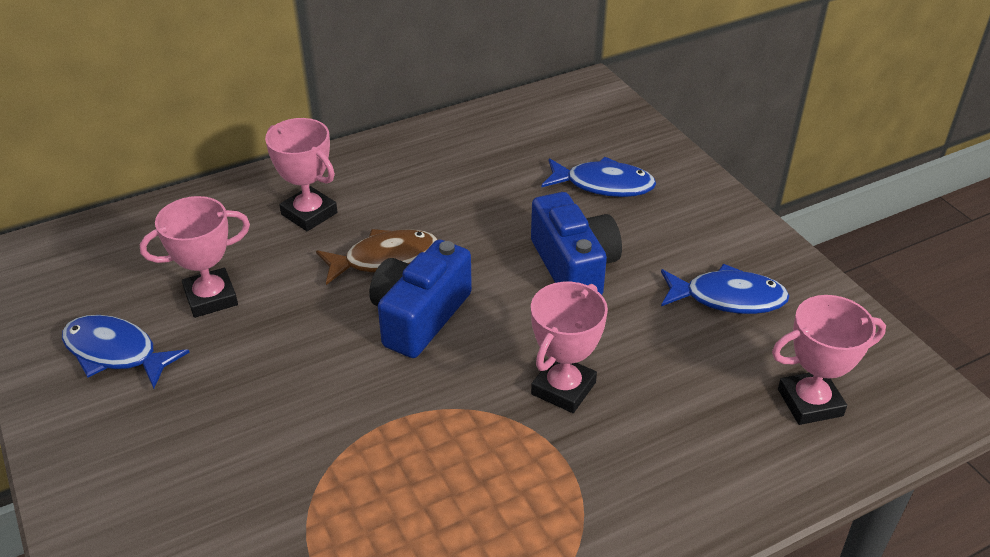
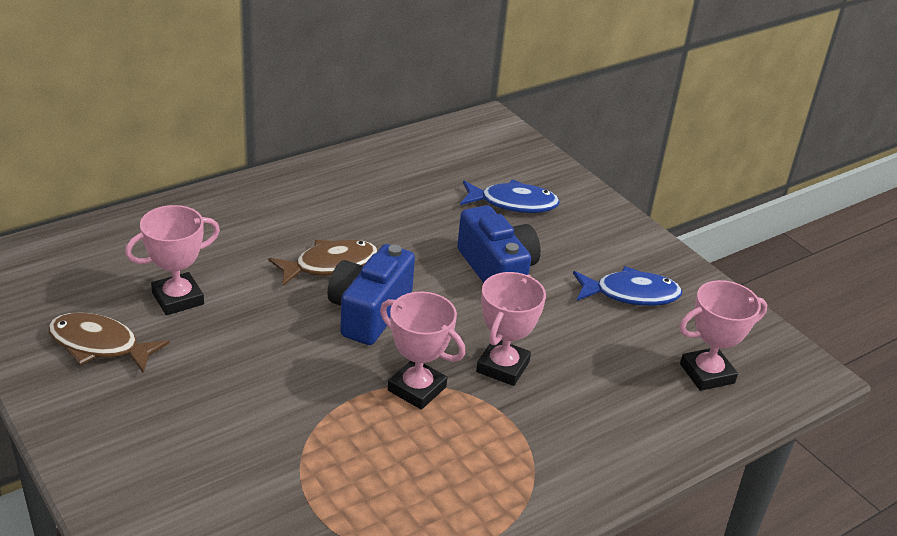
camera: 10 degrees left, 5 degrees down
(115, 353) = (99, 345): blue fish -> brown fish
(309, 214) = (254, 227): pink trophy -> pink trophy (417, 389)

